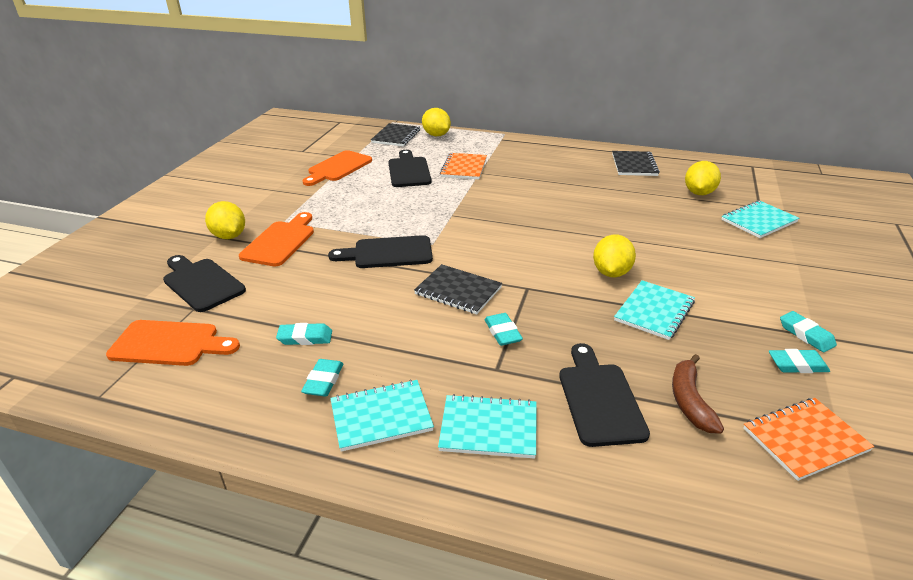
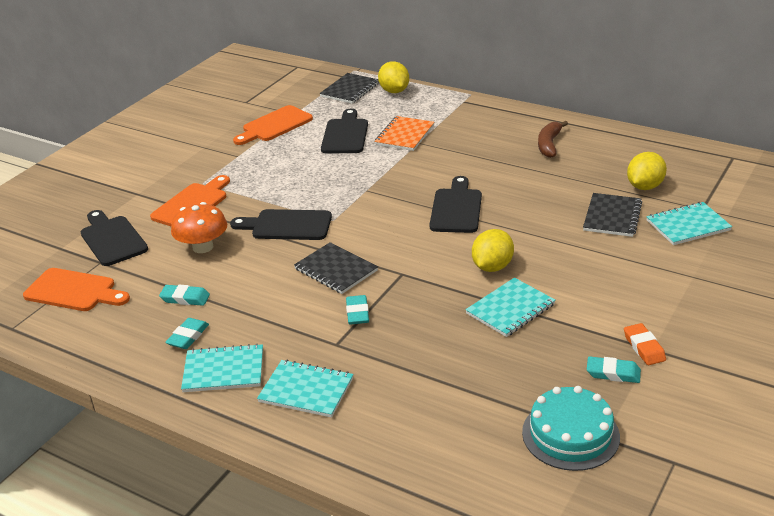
camera: 15 degrees right, 0 degrees up
(229, 236) = (148, 194): yellow lemon -> none
(306, 282) = (203, 247): none -> orange mushroom
(599, 399) = (411, 379): black cutting board -> black cutting board (456, 208)
(634, 165) = (594, 146): black notebook -> black notebook (612, 216)
(690, 401) = (490, 391): brown banana -> brown banana (549, 144)
(805, 440) = (570, 434): orange notebook -> turquoise cake
(806, 335) = (644, 347): turquoise eraser -> orange eraser

